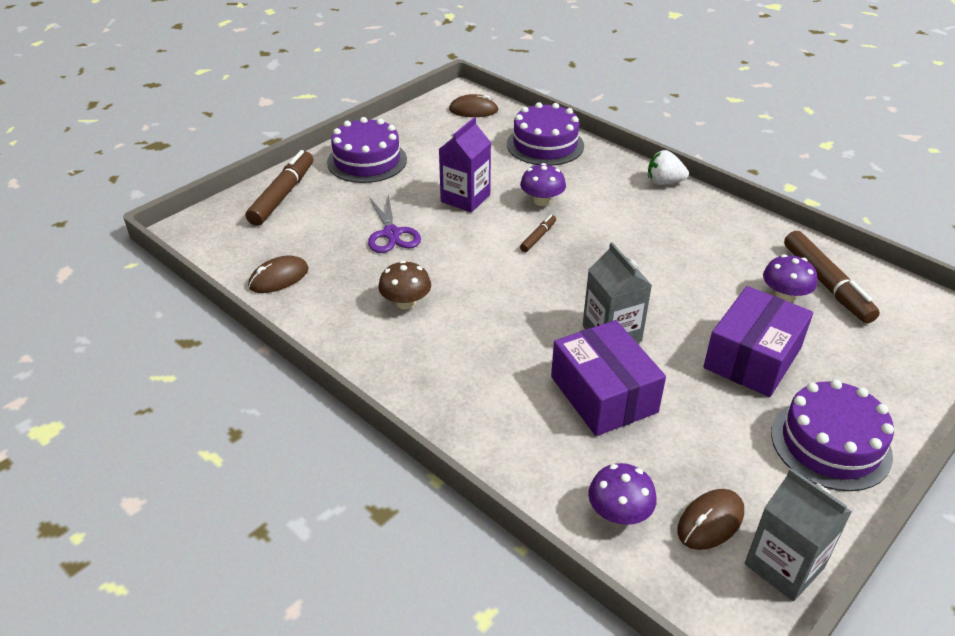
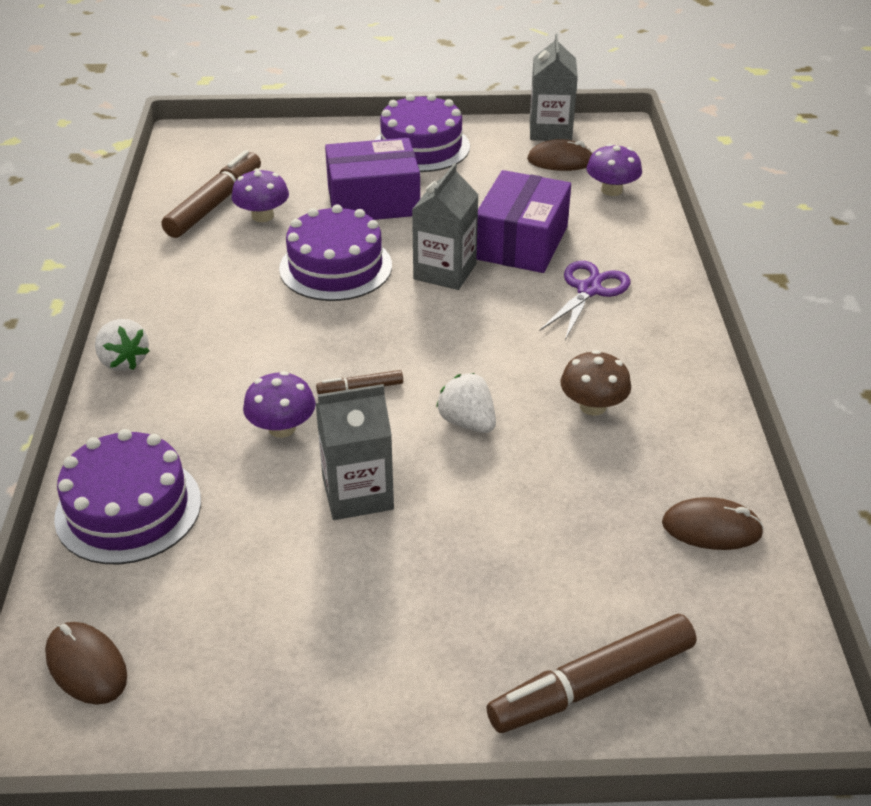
camera: 135 degrees left, 0 degrees up
(367, 161) = (392, 668): purple cake -> purple cake (335, 267)
(391, 234) = (511, 502): purple scissors -> purple scissors (589, 290)
(461, 254) = (467, 422): none -> white strawberry
(465, 198) = (357, 493): purple carton -> grey carton

